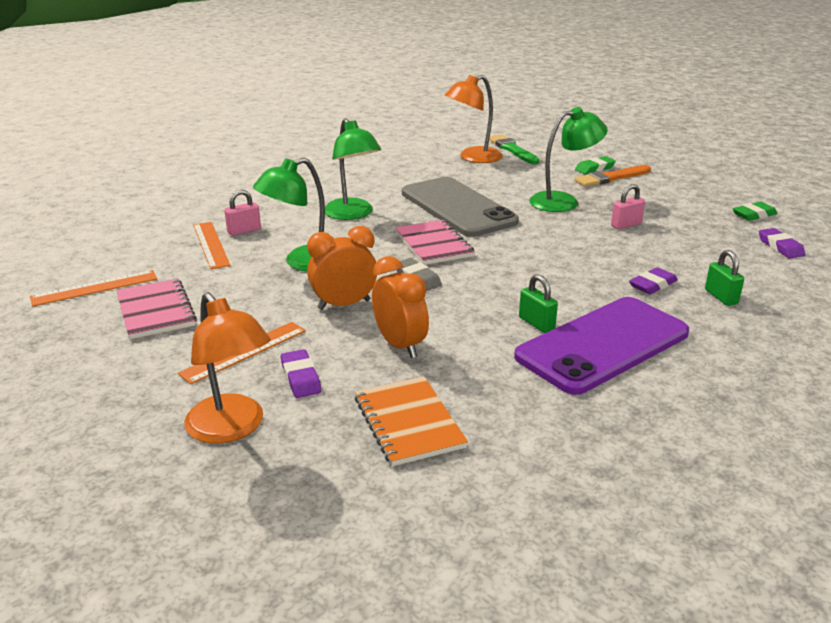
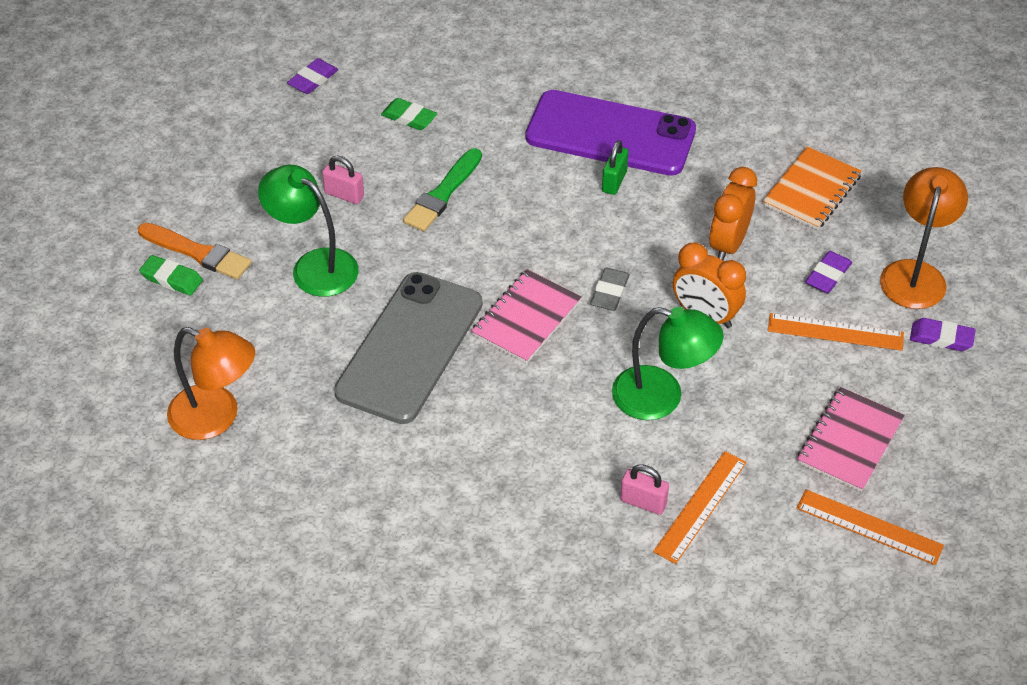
camera: 125 degrees left, 20 degrees up
(352, 214) = (511, 432): green lamp -> none
(512, 150) = (149, 390): green brush -> green brush (443, 193)
(652, 285) = (475, 137): purple eraser -> purple eraser (941, 338)
(721, 297) = (461, 93): green padlock -> none
(754, 215) = (236, 112): green eraser -> green eraser (409, 118)

